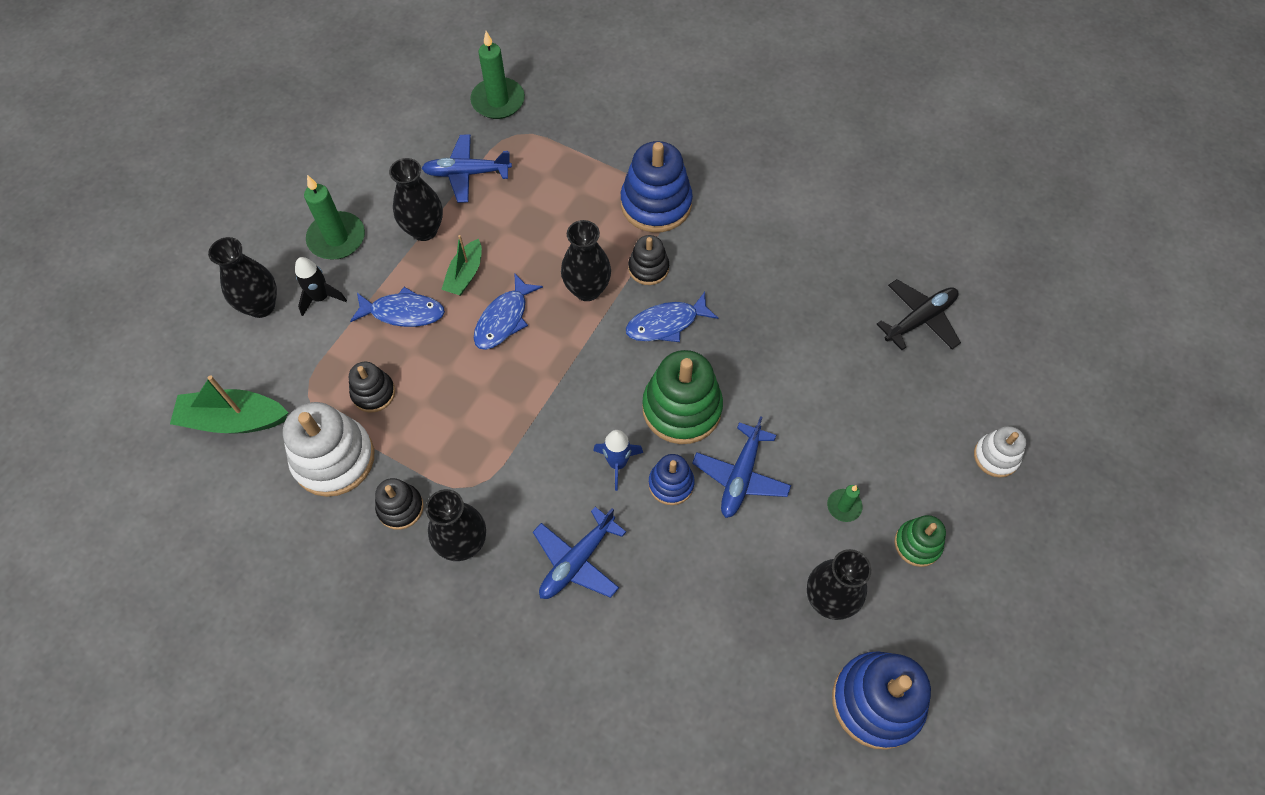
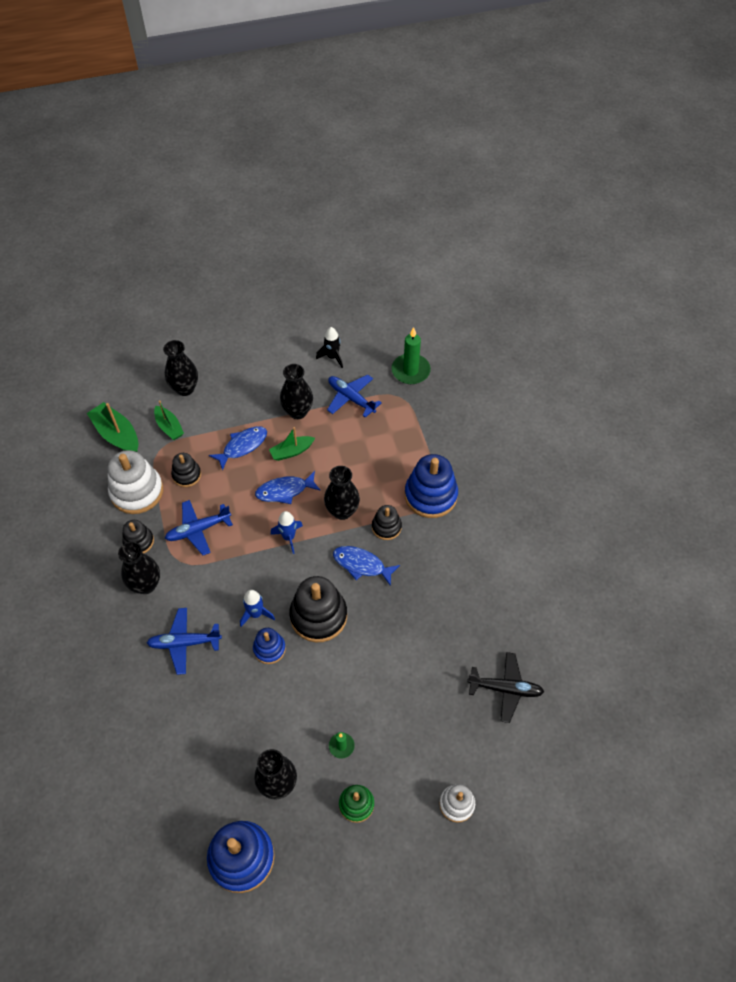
camera: 45 degrees right, 5 degrees down
(291, 360) = (169, 427): none -> green boat
(321, 298) = (214, 407): black rocket -> black rocket (332, 357)
(337, 238) = (253, 382): green candle -> none
(403, 312) = (242, 446): blue fish -> blue fish turned 90 degrees counterclockwise
(562, 360) = (288, 537): none -> blue rocket
(682, 408) = (318, 616): green stacking toy -> black stacking toy
(741, 476) = (307, 679): blue plane -> blue plane (198, 530)

